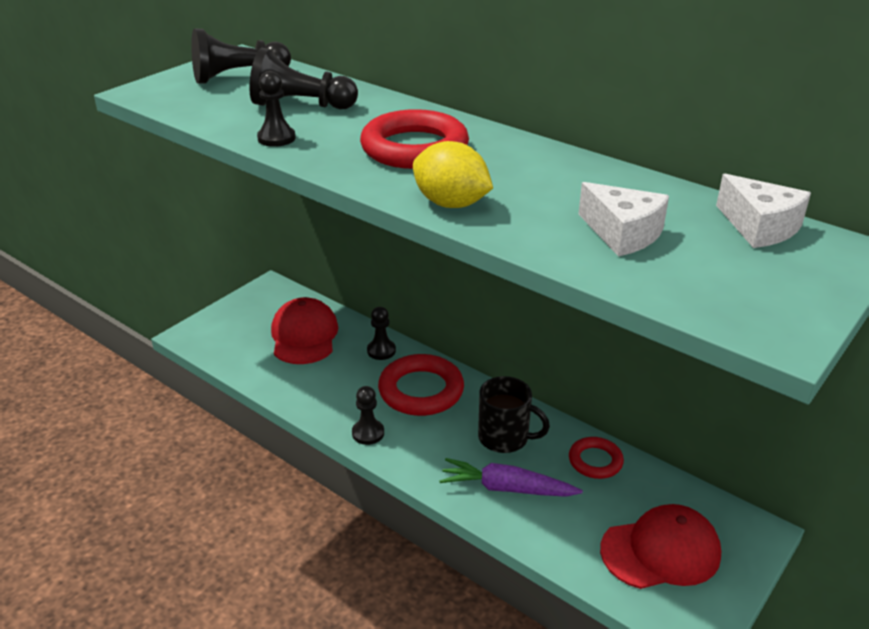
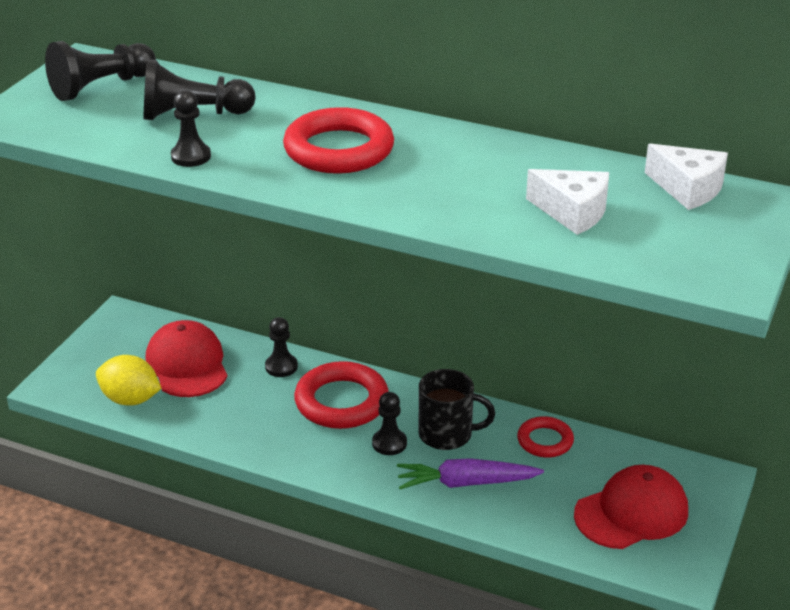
camera: 15 degrees left, 0 degrees up
(368, 433) = (302, 455): black pawn -> black pawn (389, 443)
(451, 204) = (404, 205): yellow lemon -> yellow lemon (130, 399)

